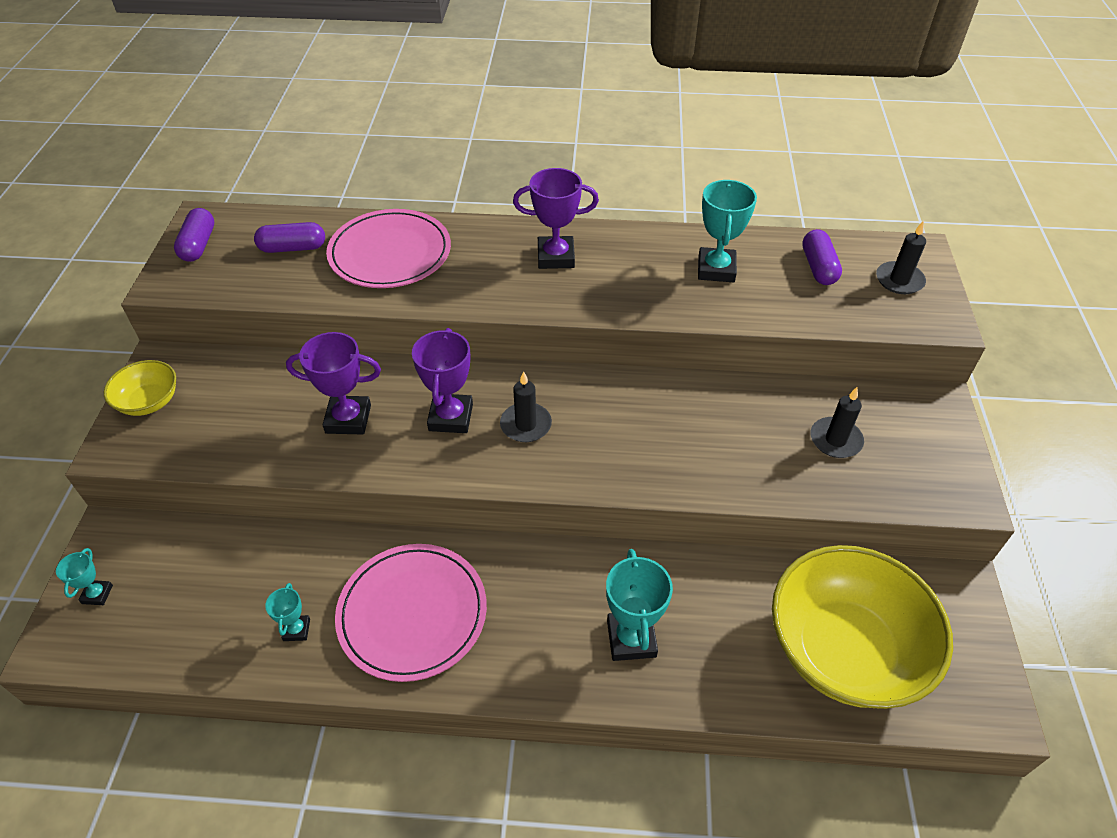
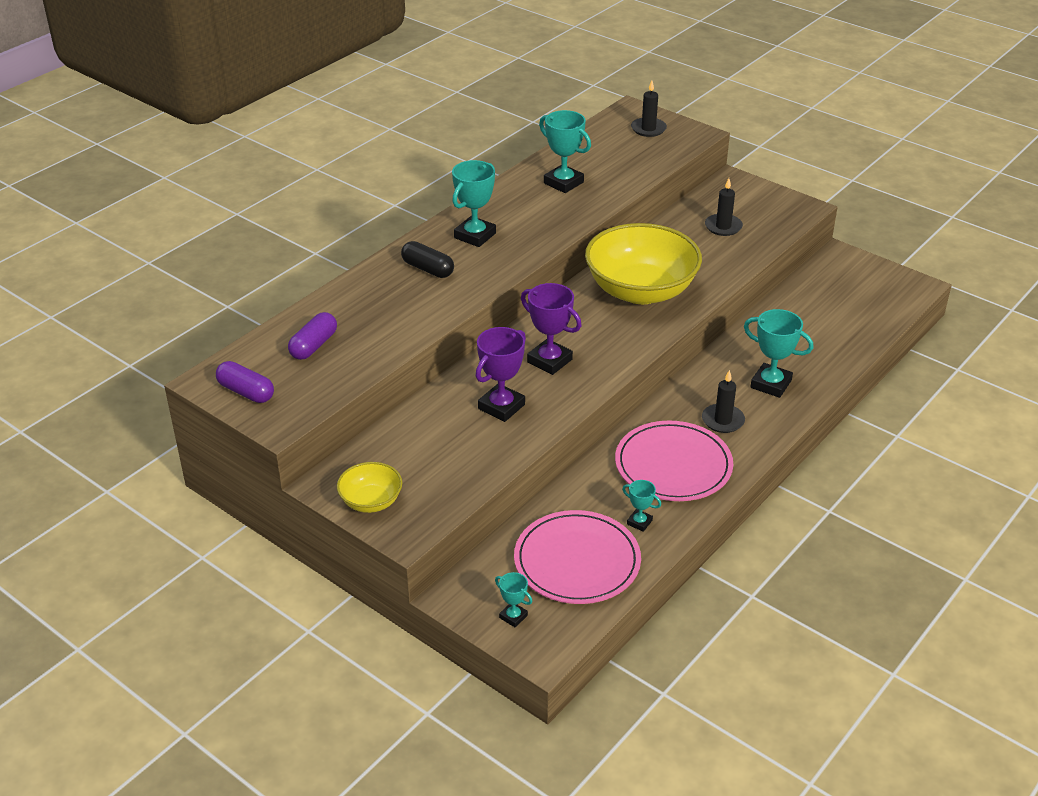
camera: 55 degrees left, 10 degrees down
(390, 253) = (380, 302): pink plate -> pink plate (577, 561)
(470, 255) = (428, 269): none -> black capsule
(526, 425) = (590, 332): black candle -> black candle (723, 420)
(556, 257) = (475, 236): purple trophy -> turquoise trophy
(818, 267) = (605, 148): purple capsule -> none
(844, 649) = (843, 313): yellow bowl -> yellow bowl (640, 291)

